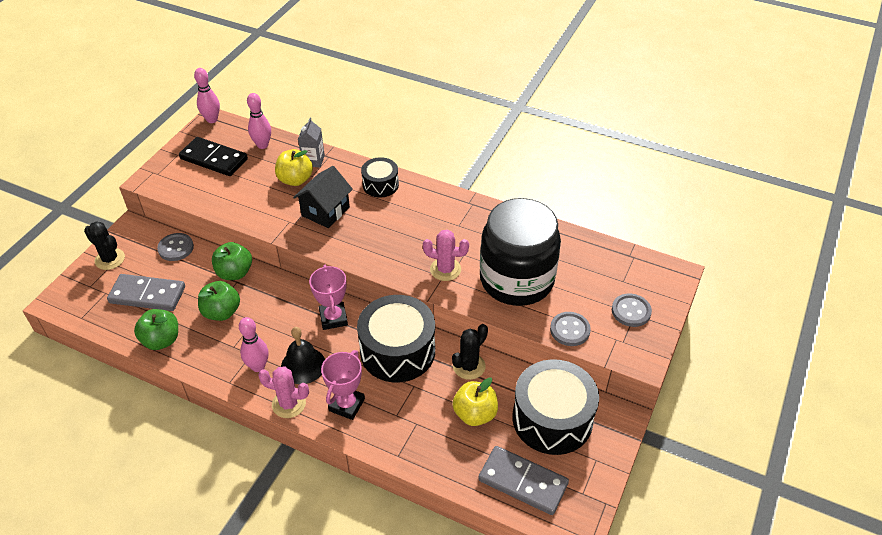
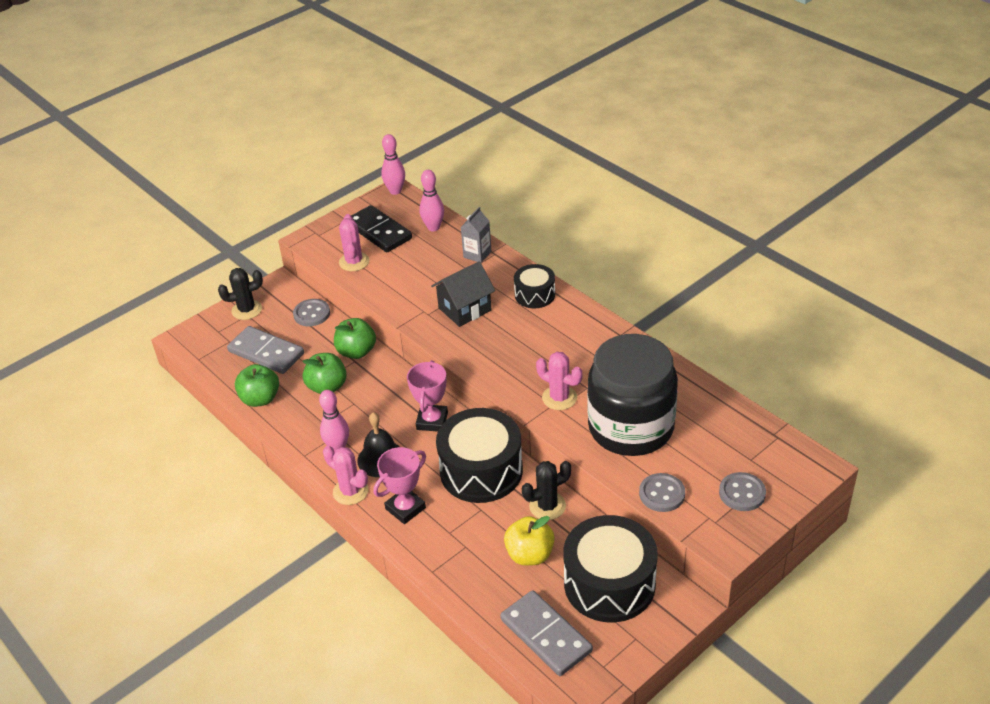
camera: 25 degrees right, 5 degrees down
(110, 259) = (247, 310): black cactus -> black cactus turned 75 degrees counterclockwise
(203, 191) = (354, 262): none -> pink cactus
(295, 180) = (449, 270): yellow apple -> none

